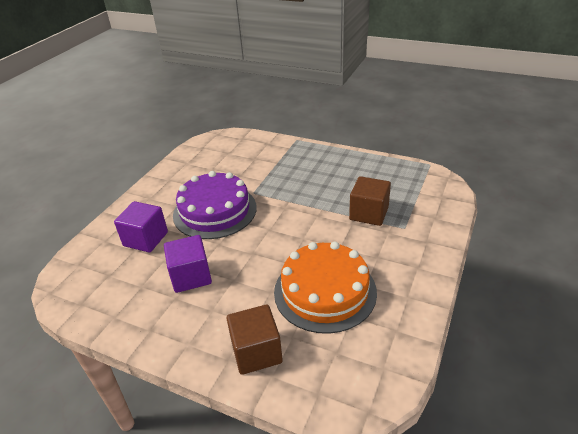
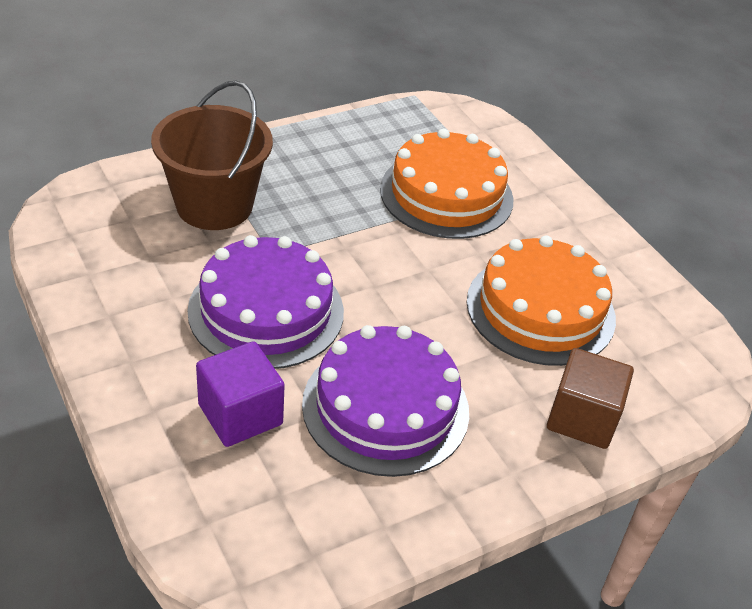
camera: 60 degrees left, 5 degrees up
(191, 276) = (385, 407): purple cube -> purple cake
(263, 163) = (214, 205): none -> brown bucket
(369, 213) = (446, 194): brown cube -> orange cake

